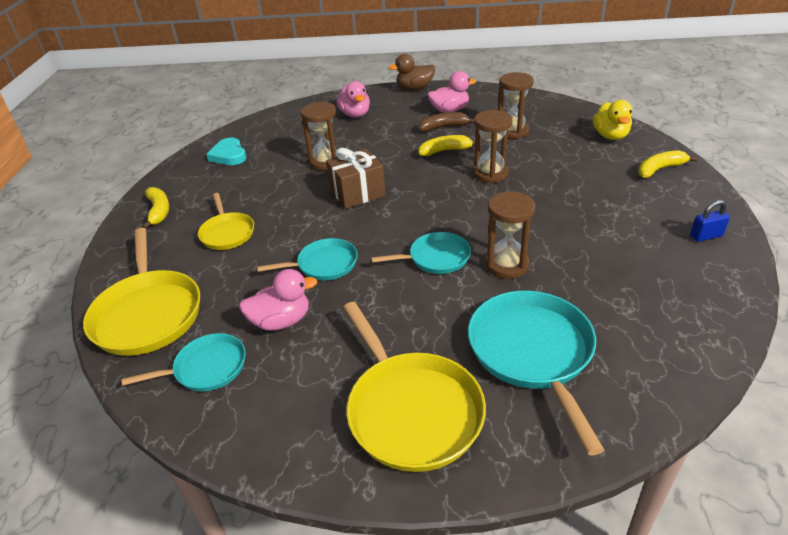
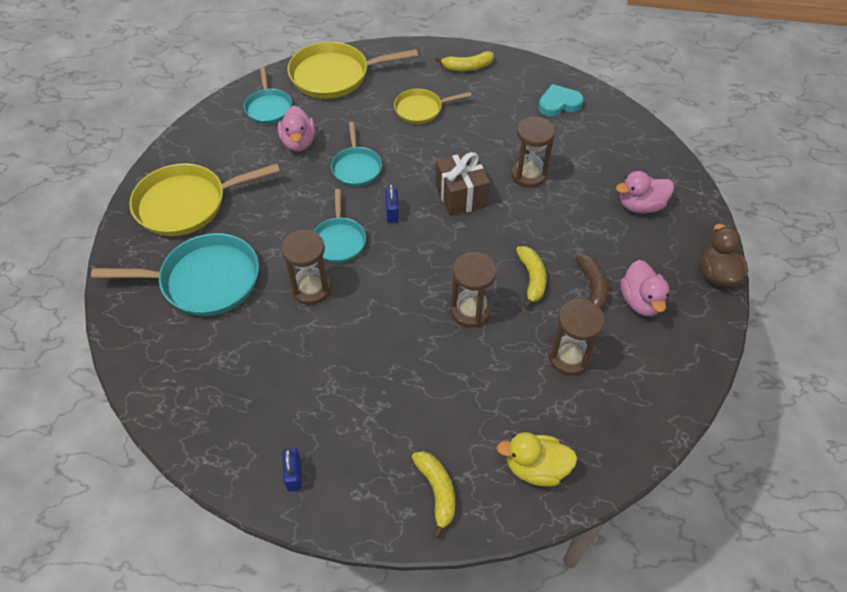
camera: 95 degrees right, 15 degrees up
(388, 229) = (392, 213): none -> blue padlock

